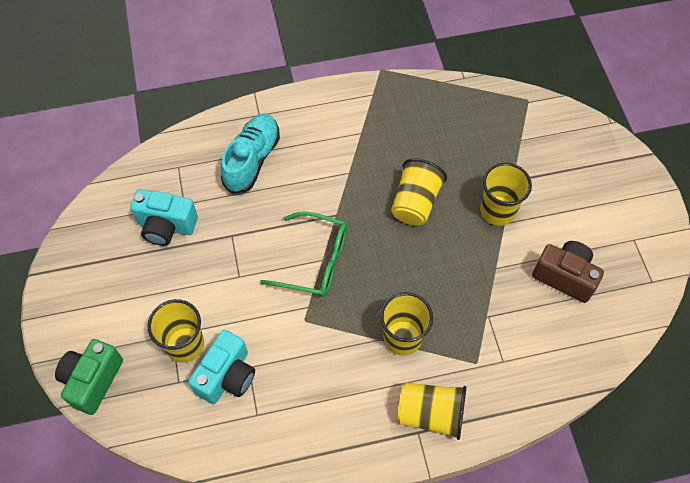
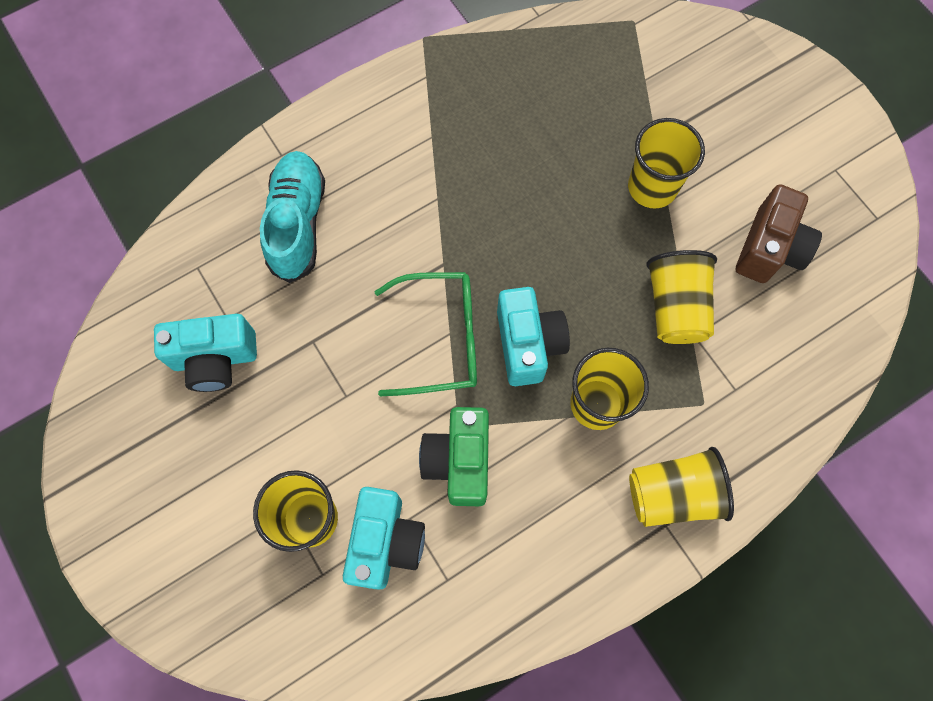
camera: 20 degrees left, 10 degrees up
(93, 381) = (201, 617): green camera -> green camera (459, 461)
(371, 284) = (528, 344): none -> turquoise camera
(415, 203) = (542, 211): yellow cup -> yellow cup (675, 307)
(564, 276) = (769, 249): brown camera -> brown camera turned 105 degrees clockwise

